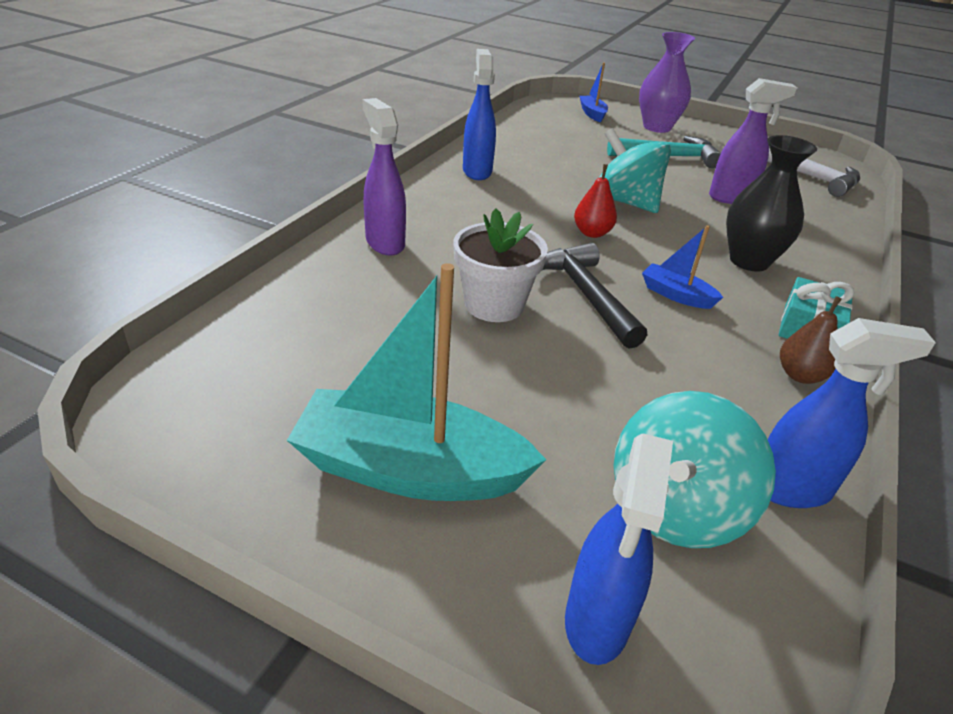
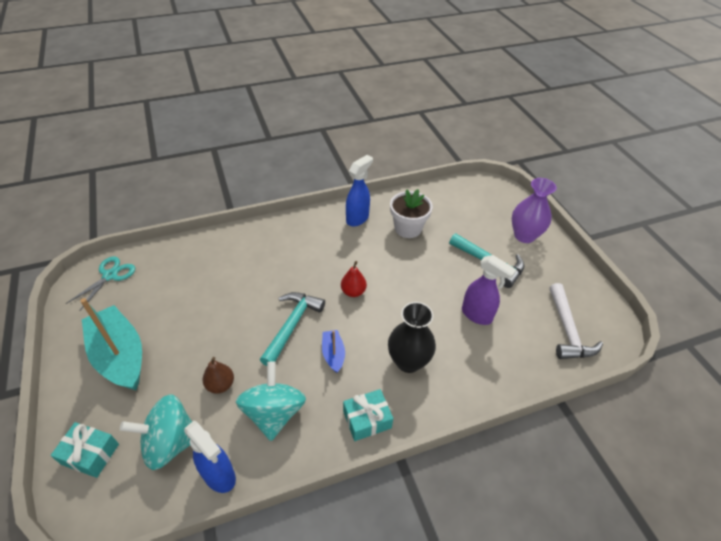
camera: 45 degrees right, 10 degrees up
(197, 387) = (110, 275): none -> turquoise scissors
(385, 243) = (253, 243): purple spray bottle -> none
(494, 305) = (247, 304): white flower pot -> white flower pot (408, 228)
(586, 295) = (292, 326): black hammer -> turquoise hammer
(592, 114) = (496, 205): blue boat -> none
(596, 622) = (90, 454): blue spray bottle -> turquoise gift
(625, 202) = (405, 282): turquoise spinning top -> turquoise spinning top (274, 413)
(800, 375) = (315, 437): brown pear -> brown pear (220, 385)

